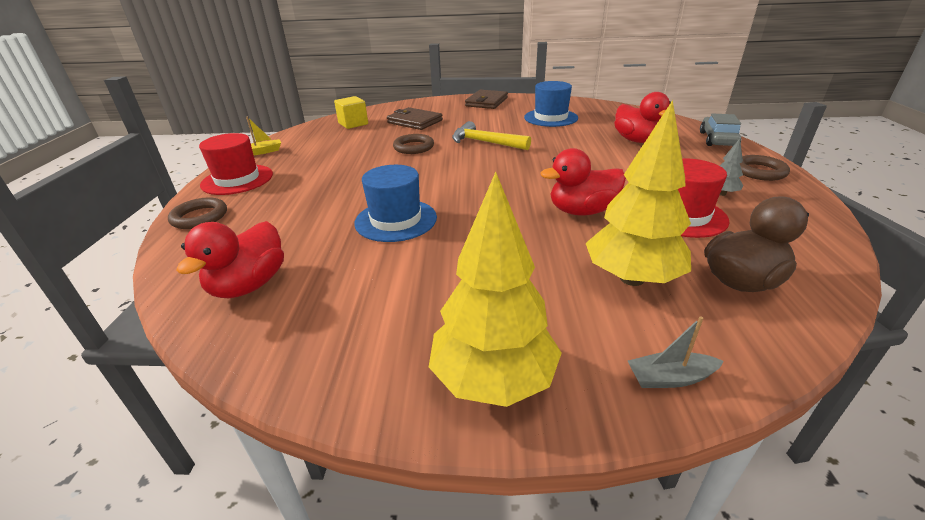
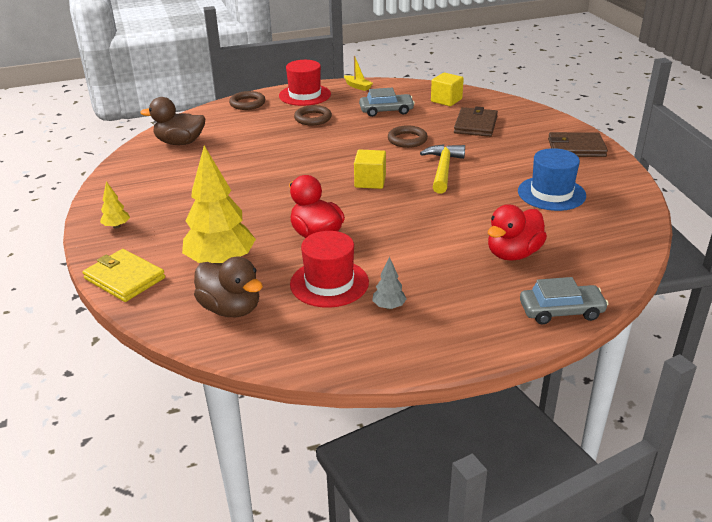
camera: 70 degrees right, 0 degrees up
(249, 285) = (180, 142): red duck -> brown duck
(340, 147) = (386, 111): none -> grey car
(396, 220) = (269, 164): blue hat -> none
(485, 172) = (370, 181): none -> yellow cube
(493, 380) = (116, 226): yellow tree -> yellow tree, size x0.43
(670, 378) = (124, 278): grey boat -> yellow wallet
(759, 171) = (466, 335): brown ring -> brown ring (313, 118)

